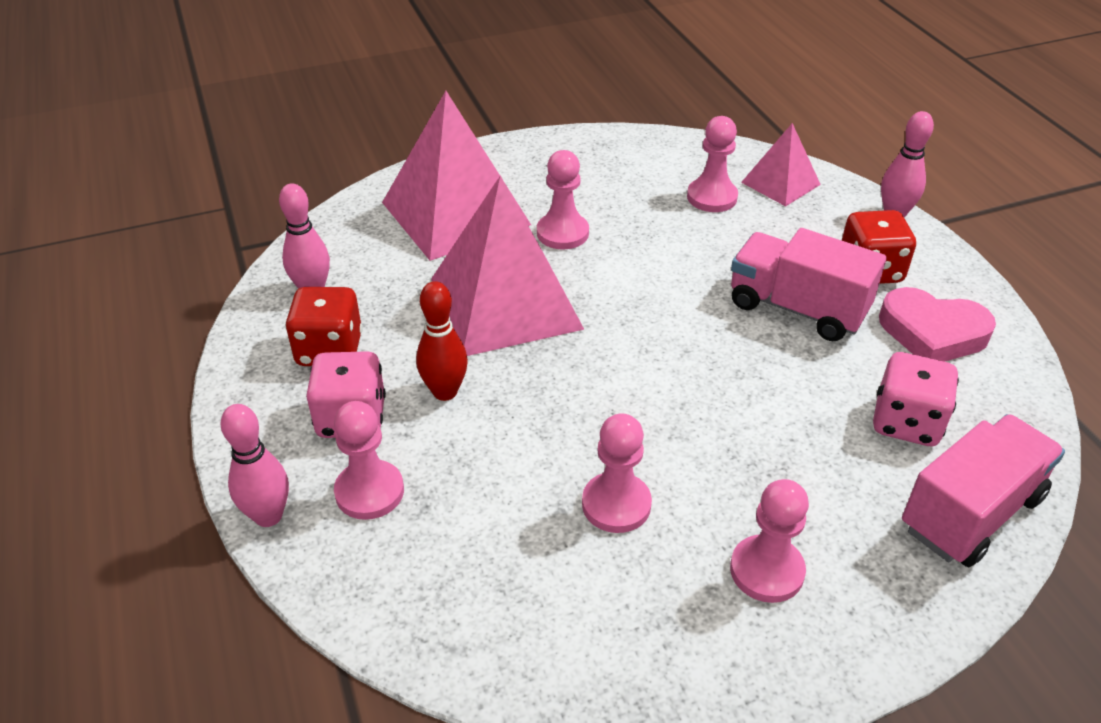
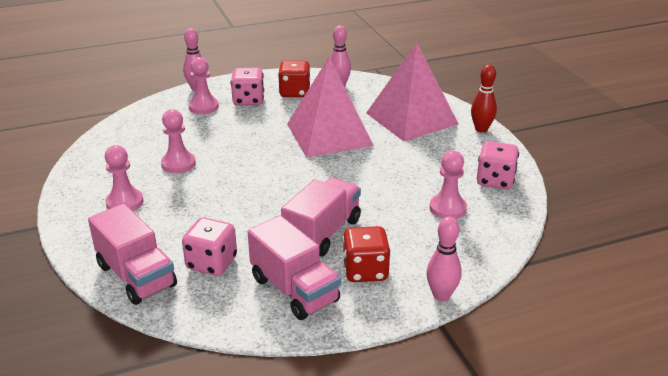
camera: 90 degrees right, 10 degrees down
(445, 392) = (262, 120): red bowling pin -> red bowling pin (481, 129)
(562, 233) = (396, 151): pink pawn -> none
(638, 155) = (495, 180): none -> pink dice
(780, 183) = (474, 241): pink pyramid -> none
(932, 333) = (294, 290): pink heart -> pink truck

